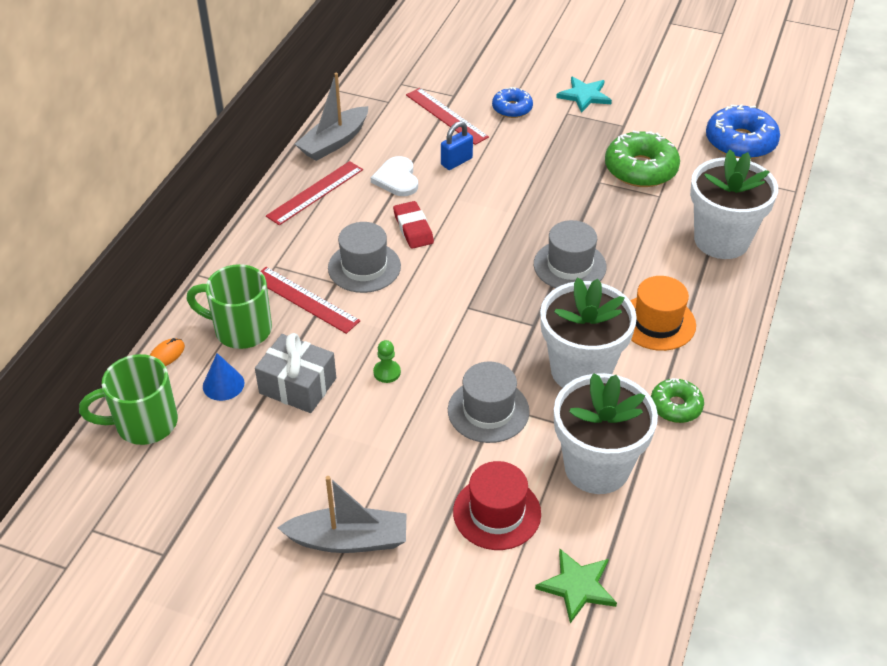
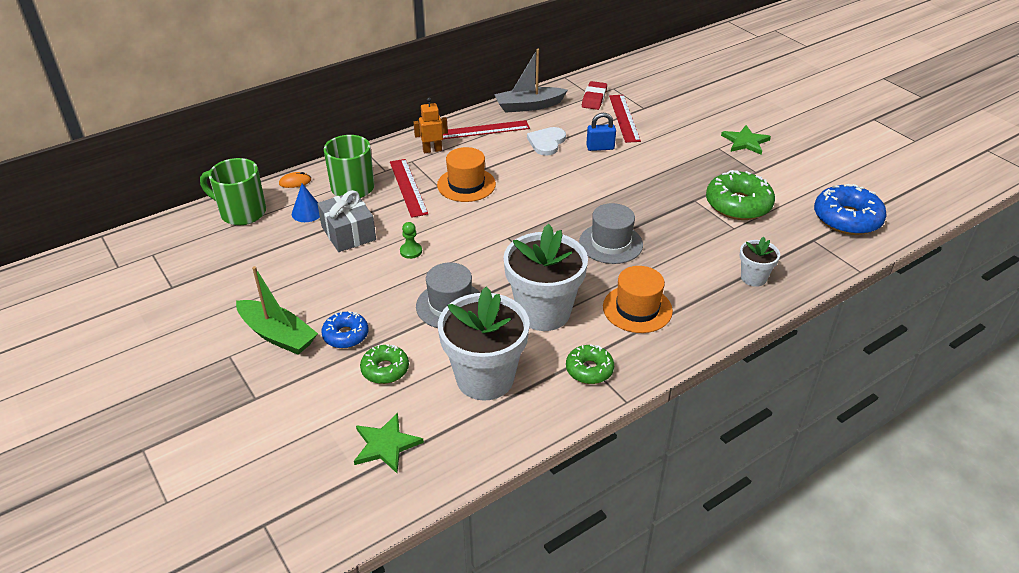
camera: 35 degrees right, 5 degrees down
(284, 242) = (432, 150): none -> orange robot
(348, 540) = (277, 335): grey boat -> green boat
(364, 267) = (466, 184): grey hat -> orange hat
(413, 228) = (524, 175): red eraser -> red eraser (594, 98)
(497, 513) = (385, 369): red hat -> green donut
(512, 108) = (678, 130): blue donut -> blue donut (346, 335)
(584, 95) = (745, 142): turquoise star -> green star
(721, 240) = (753, 278): white flower pot -> white flower pot, size x0.50

